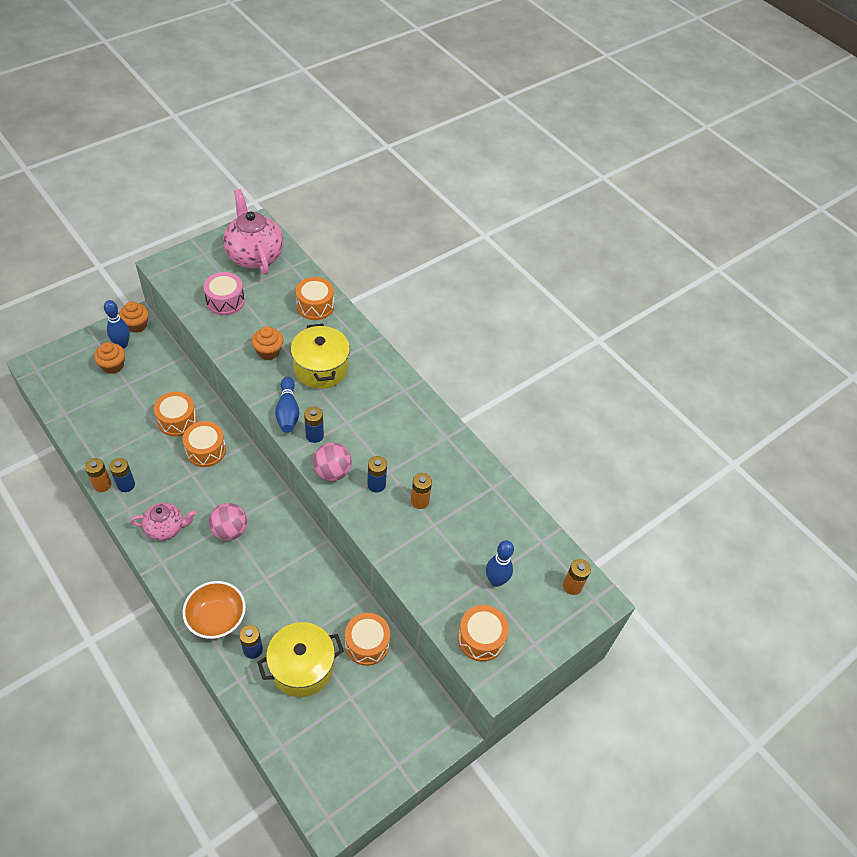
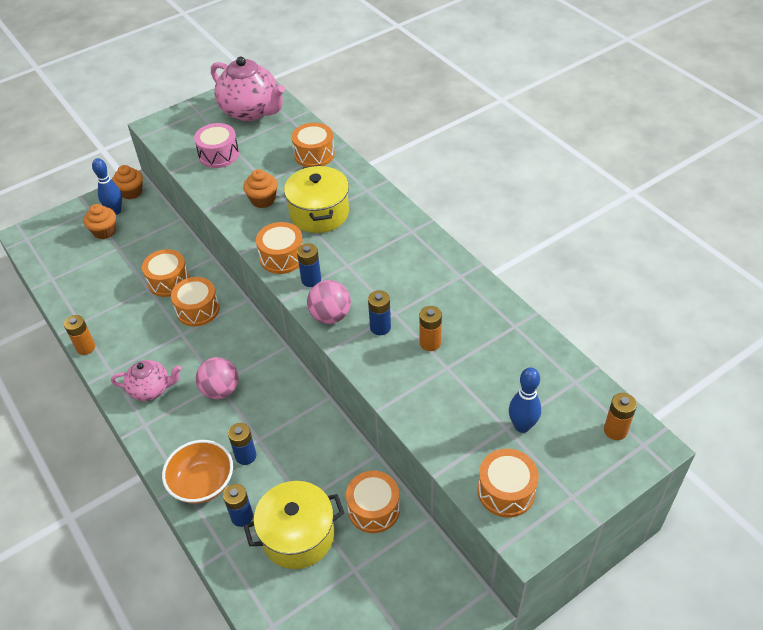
camera: 10 degrees right, 5 degrees down
(126, 485) = (111, 346): blue battery -> blue battery (246, 456)
(254, 255) = (251, 111): pink teapot -> pink teapot turned 150 degrees clockwise
(288, 411) = (282, 257): blue bowling pin -> orange drum

